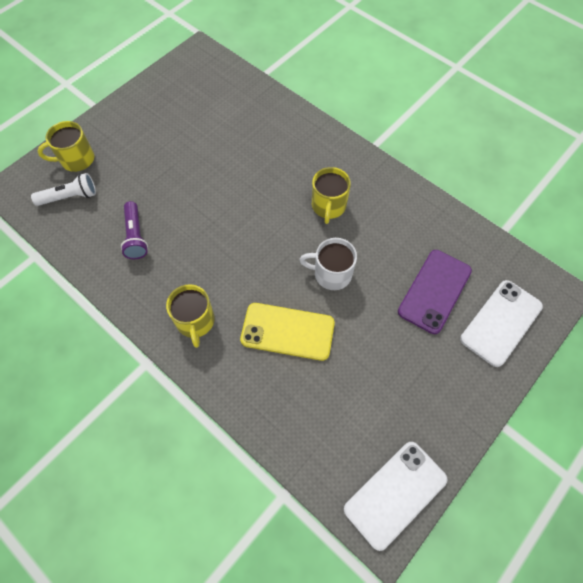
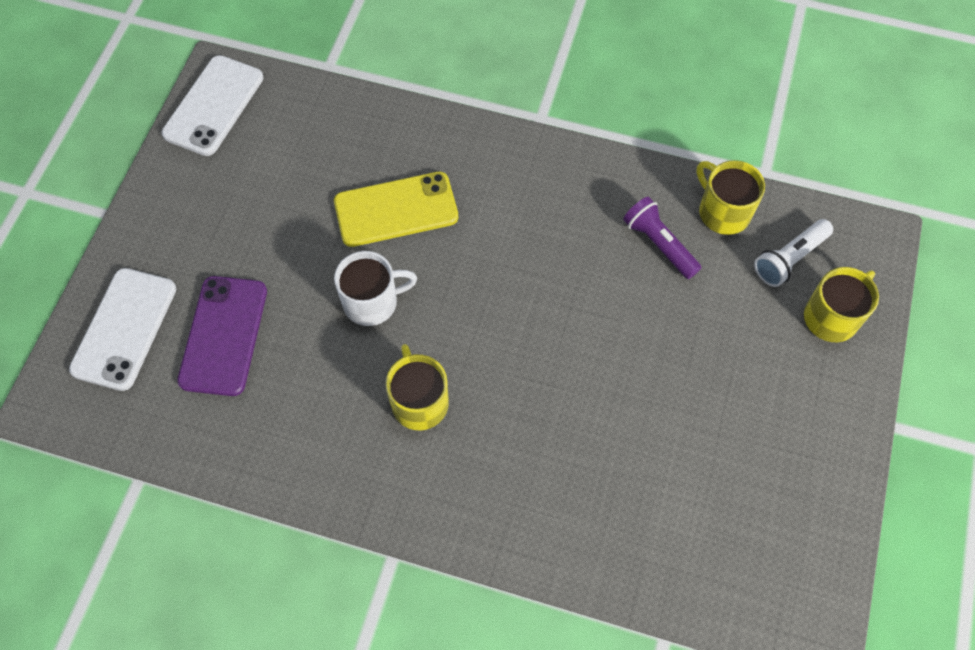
camera: 155 degrees right, 0 degrees up
(195, 321) = (513, 177): yellow mug -> yellow mug (723, 212)

